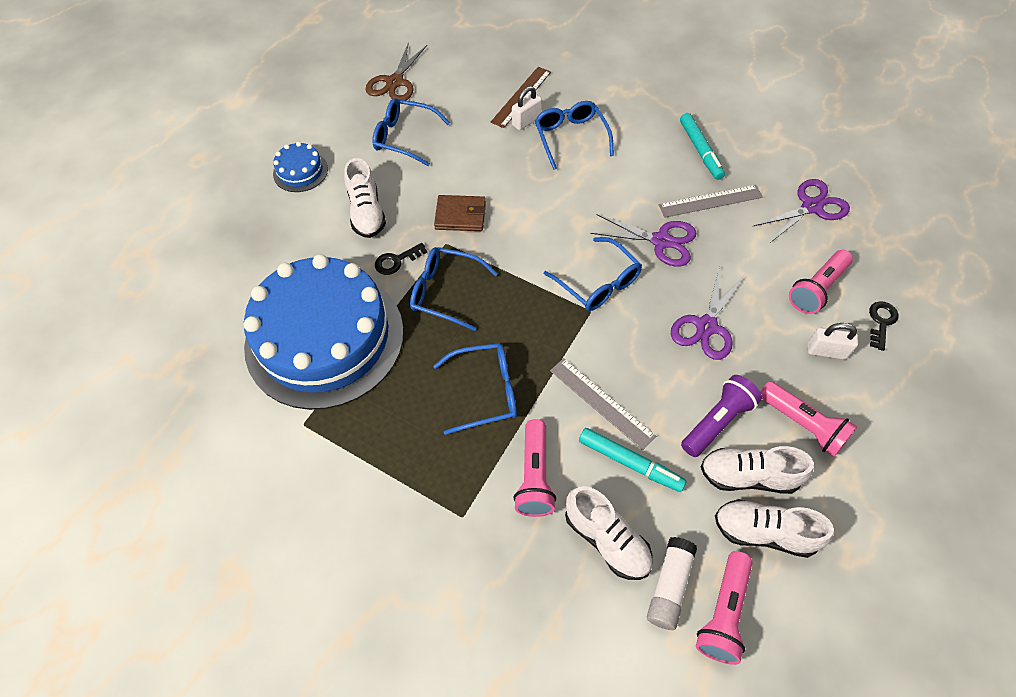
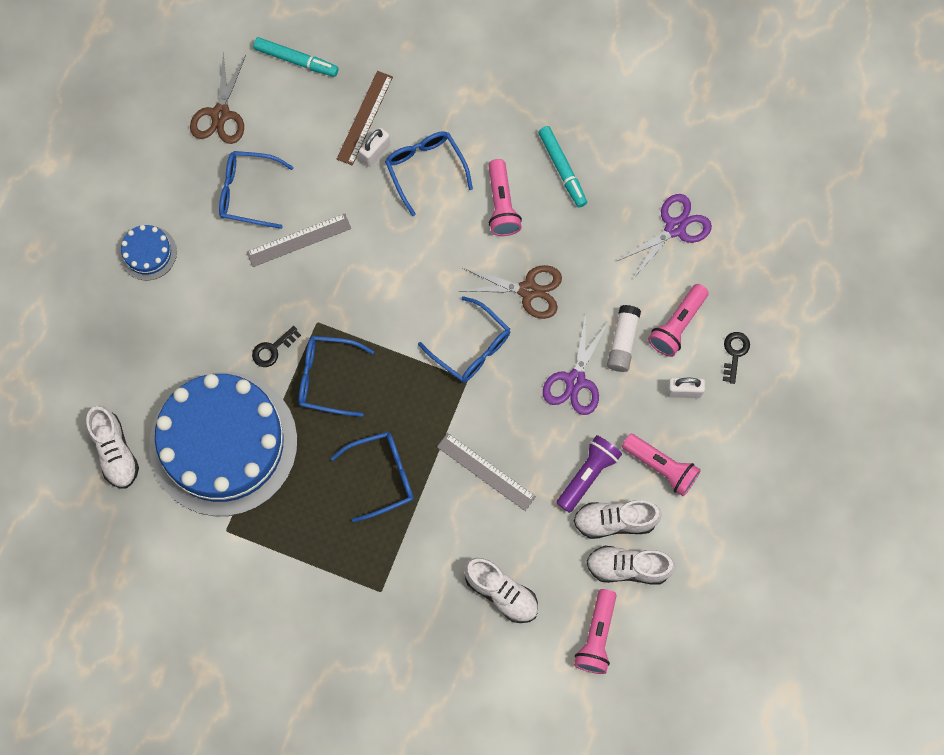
camera: 10 degrees left, 15 degrees up
(367, 212) = (230, 296): white shoe -> white shoe (115, 452)
(460, 215) = (326, 286): brown wallet -> none
(534, 476) = (436, 548): pink flashlight -> pink flashlight (501, 205)
(630, 462) = (515, 524): turquoise marker -> turquoise marker (296, 60)
(661, 241) = (528, 290): purple scissors -> brown scissors
(669, 586) = (554, 622): white glue stick -> white glue stick (623, 342)
(710, 201) = (575, 234): grey ruler -> grey ruler (299, 240)

